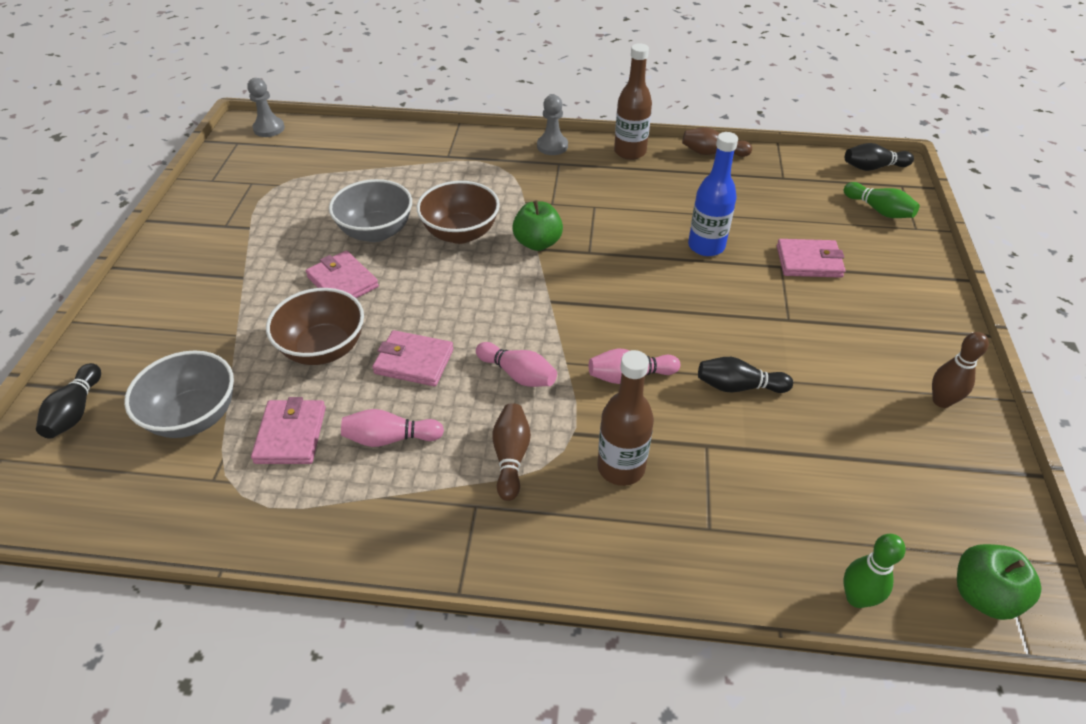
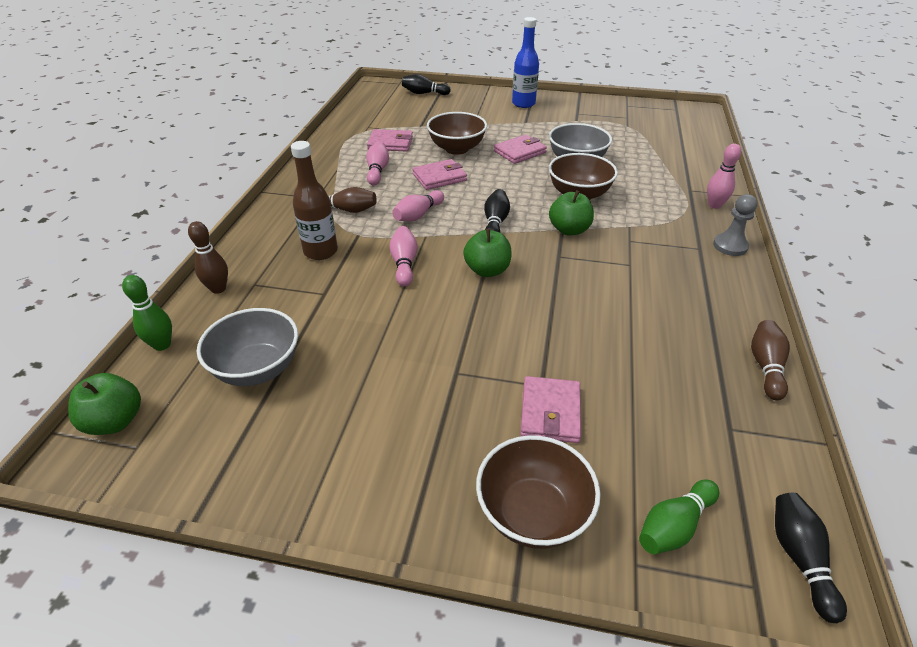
camera: 95 degrees right, 5 degrees down
(194, 416) = (412, 119): grey bowl -> grey bowl (257, 369)
(269, 128) = (700, 118): grey pawn -> none
(414, 361) = (439, 177): pink wallet -> pink wallet turned 45 degrees clockwise
(479, 145) = (714, 205): none -> pink bowling pin
(626, 304) = (487, 270): none -> green apple
(630, 152) = (740, 297): brown bottle -> none
(706, 246) = (572, 331): blue bottle -> blue bottle (523, 104)
(738, 386) = (377, 321): black bowling pin -> black bowling pin (495, 223)
(906, 271) = (533, 513): none -> brown bowl
(941, 401) = (315, 469): brown bowling pin -> brown bowling pin (218, 289)

